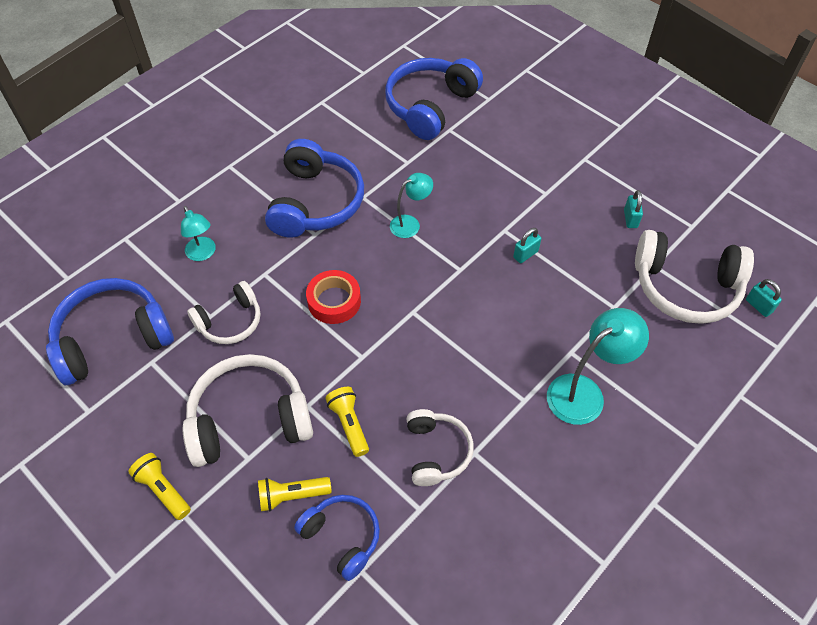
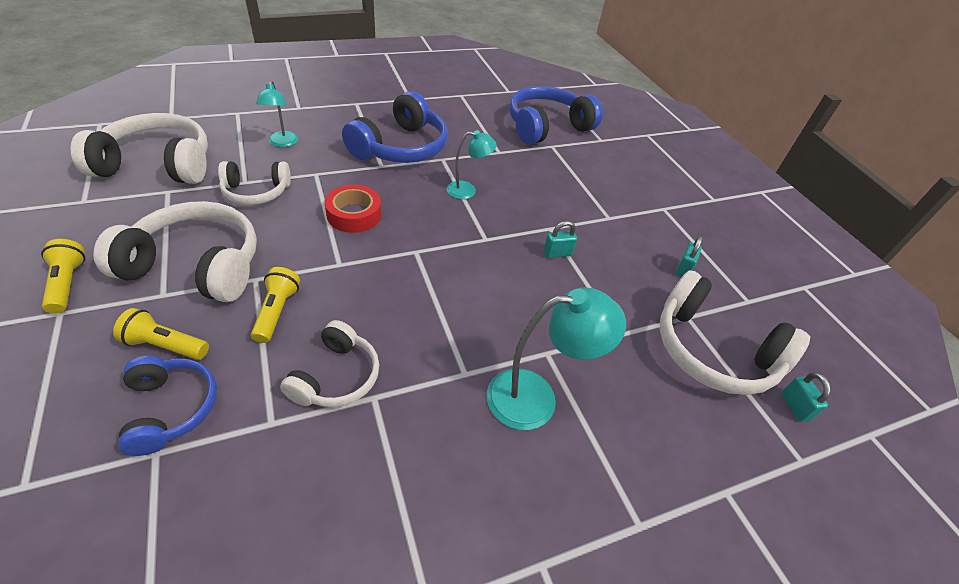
camera: 20 degrees right, 10 degrees down
(113, 338) = (158, 165): blue headphones -> white headphones

